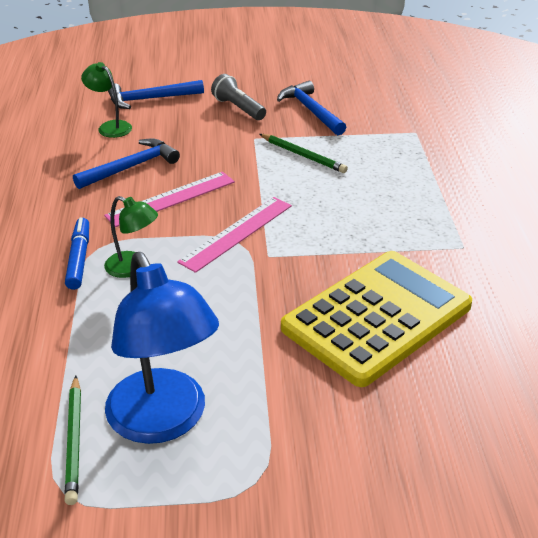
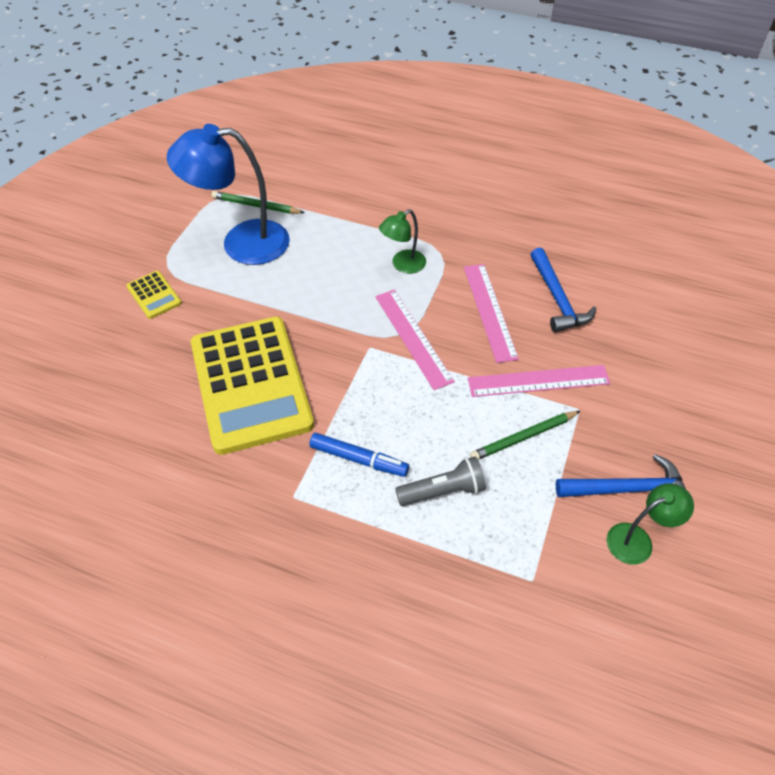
camera: 115 degrees right, 15 degrees up
(79, 259) = (432, 240): blue marker -> blue marker (358, 459)
(110, 127) = (645, 302): green lamp -> green lamp (637, 540)
(150, 99) = (702, 347): blue hammer -> none
(238, 108) = (656, 418): grey flashlight -> grey flashlight (443, 491)
(239, 159) = (538, 381): none -> pink ruler
(315, 467) = (154, 295): none -> yellow calculator

